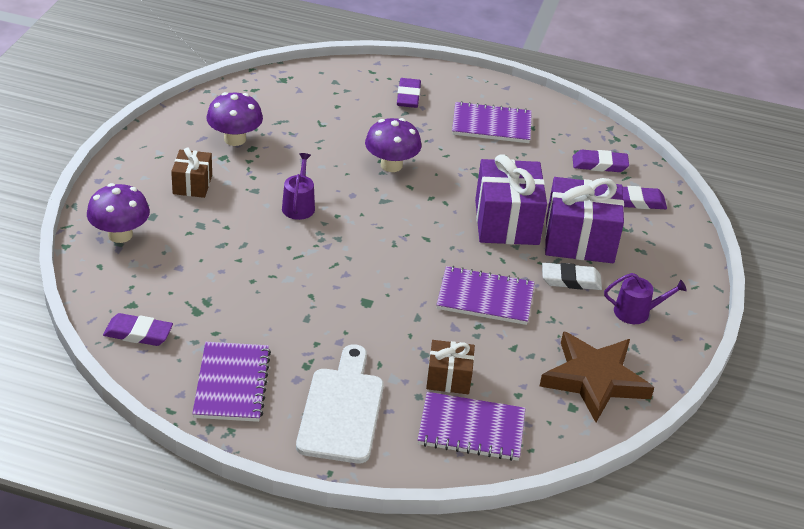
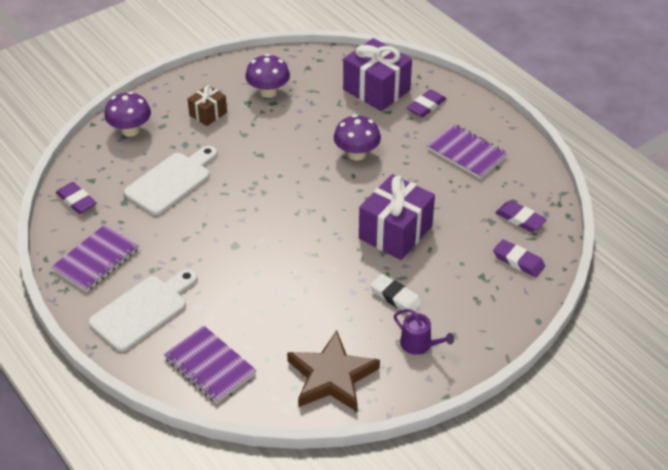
camera: 40 degrees right, 5 degrees up
(227, 268) = (171, 181): none -> white cutting board
(299, 205) = (261, 157): purple watering can -> none
(448, 378) = (232, 324): brown gift -> none
(485, 298) = (318, 280): purple notebook -> none
(579, 240) = (436, 270): purple gift -> purple gift (376, 90)

